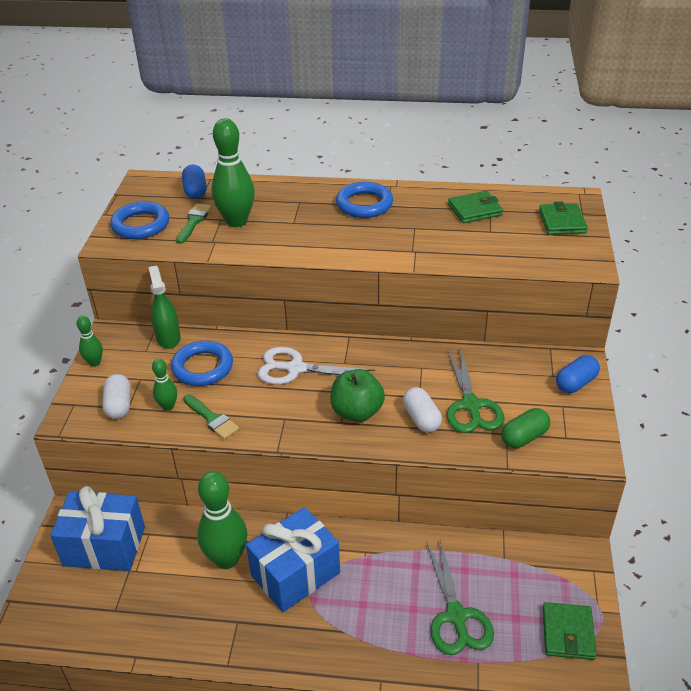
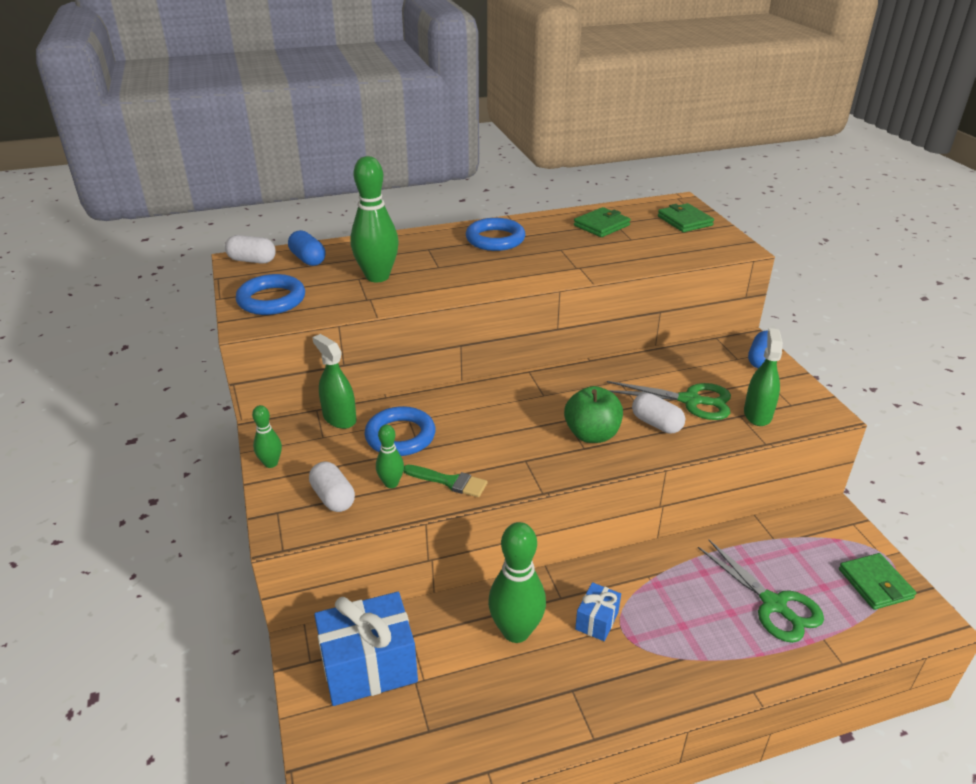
camera: 25 degrees left, 5 degrees down
(153, 183) = (252, 260): none -> white capsule
(194, 221) = (330, 285): green brush -> none
(295, 368) = (500, 412): white scissors -> none
(295, 574) = (597, 621): blue gift -> blue gift, size x0.50
(471, 405) = (690, 401): green scissors -> green scissors turned 45 degrees counterclockwise
(524, 437) = (757, 414): green capsule -> green spray bottle

